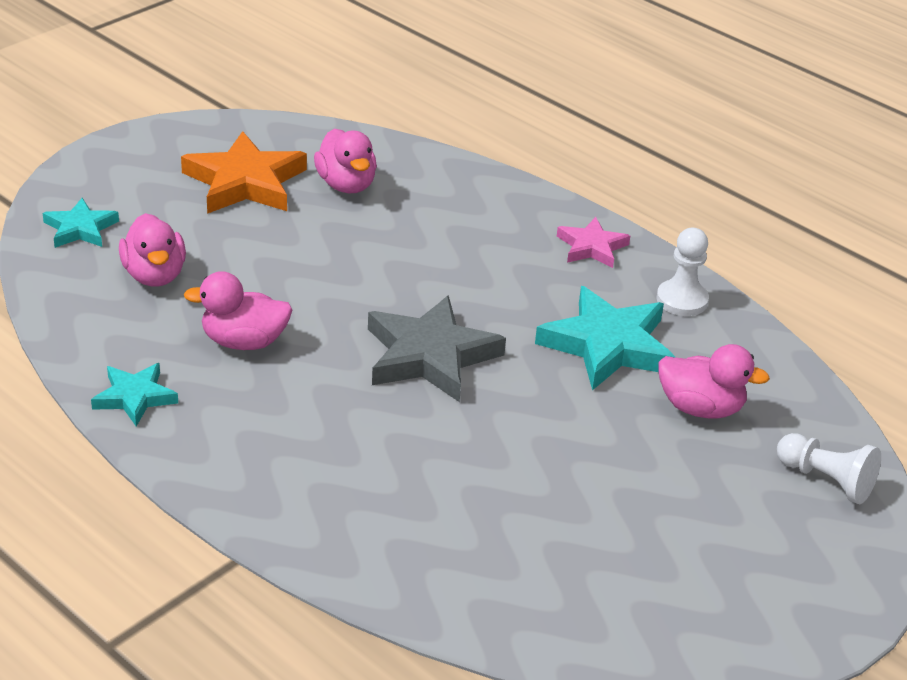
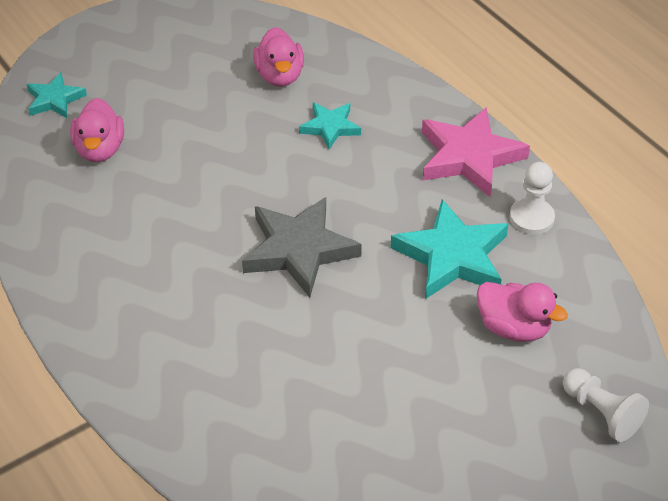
camera: 15 degrees right, 10 degrees up
(135, 397) = (52, 263): turquoise star -> turquoise star (330, 127)
(244, 342) = (152, 220): pink duck -> none
(245, 182) = (197, 66): orange star -> none
(592, 247) = (469, 157): pink star -> pink star, size x1.76

